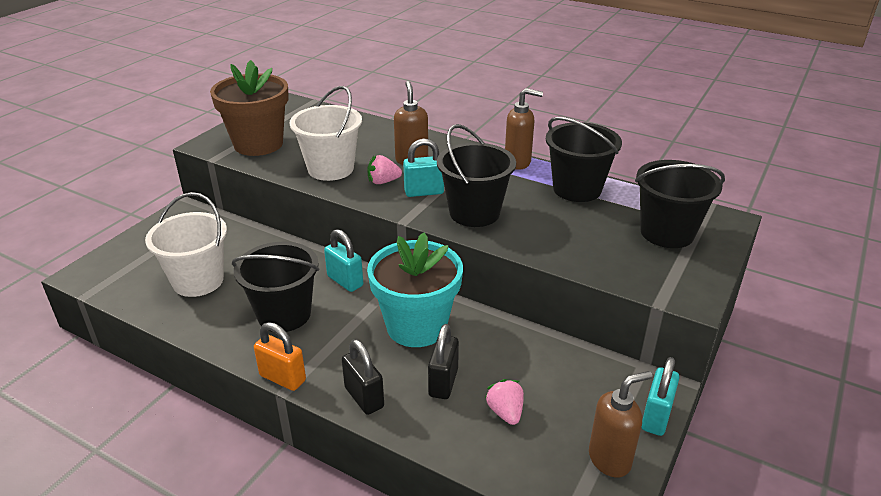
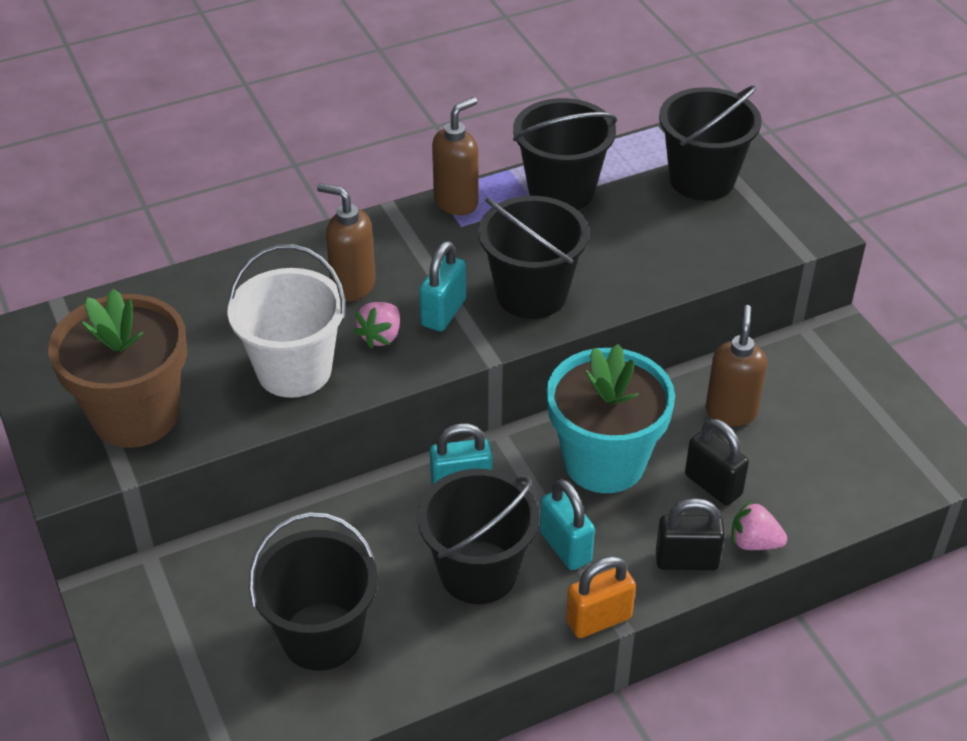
camera: 55 degrees left, 10 degrees up
(198, 281) = (321, 636): white bucket -> black bucket
(505, 412) = (791, 460): pink strawberry -> pink strawberry (754, 542)
(610, 459) = (900, 421): brown soap dispenser -> brown soap dispenser (731, 411)
(656, 417) = (872, 360): turquoise padlock -> turquoise padlock (565, 547)

